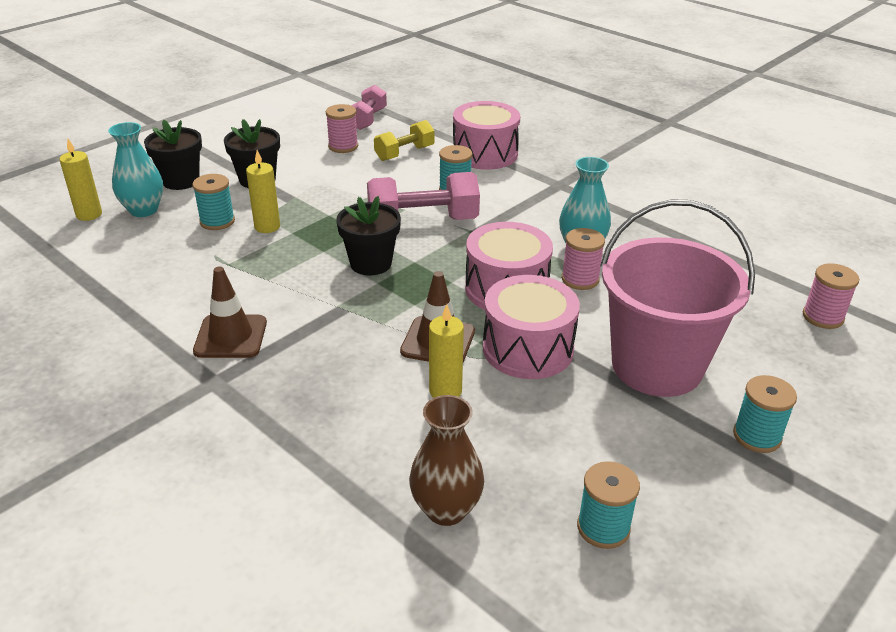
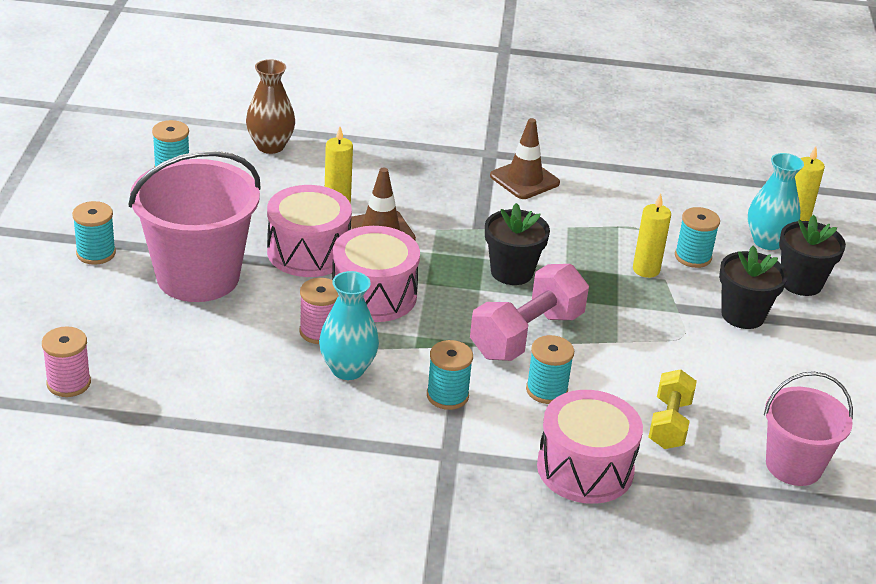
camera: 140 degrees right, 0 degrees up
(343, 146) = (745, 402): pink spool -> none
(368, 119) = (793, 466): pink dumbbell -> pink bucket
(525, 210) = (447, 396): none -> turquoise spool

